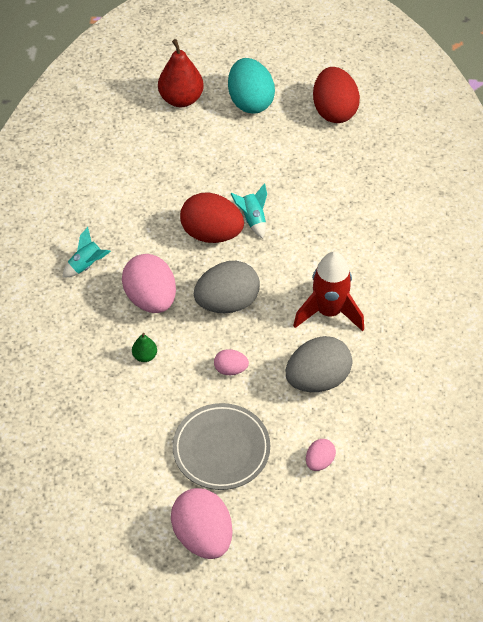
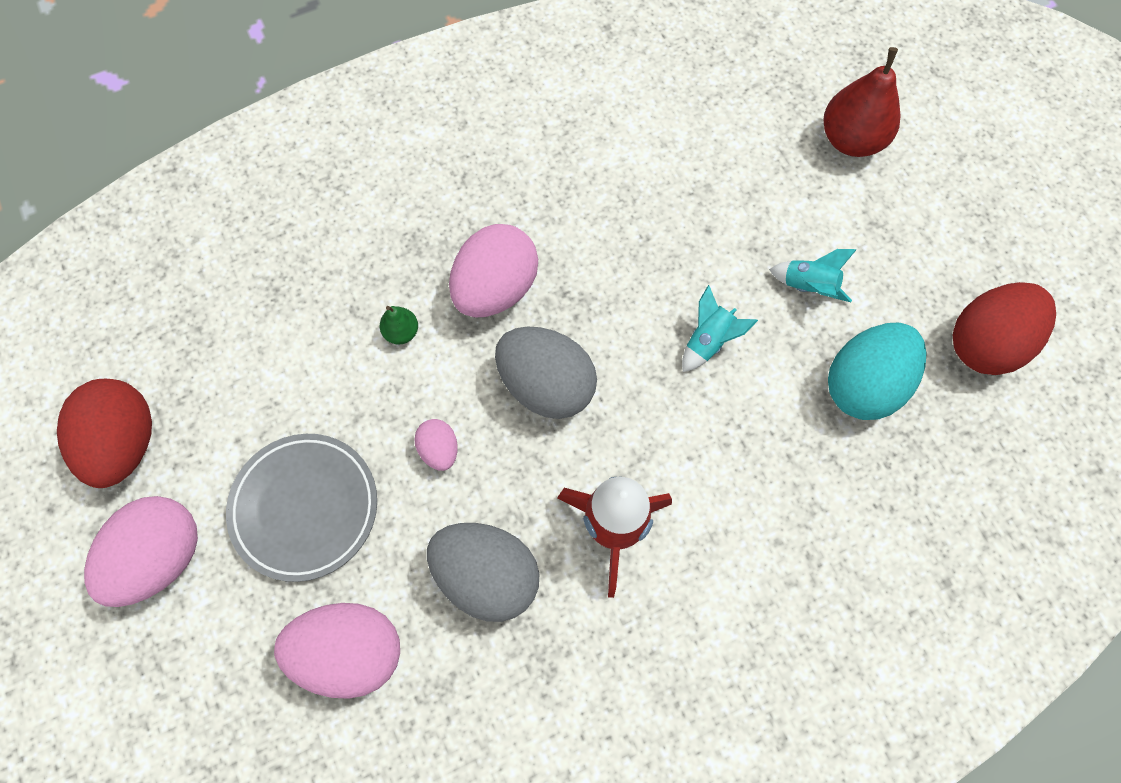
camera: 60 degrees right, 15 degrees up
(86, 265) = (502, 186): turquoise rocket -> turquoise rocket (808, 287)
(211, 234) = (649, 303): red egg -> red egg (125, 444)
(250, 101) = (914, 225): turquoise egg -> turquoise egg (864, 385)
(319, 461) = (350, 652): pink egg -> pink egg, size x2.01

